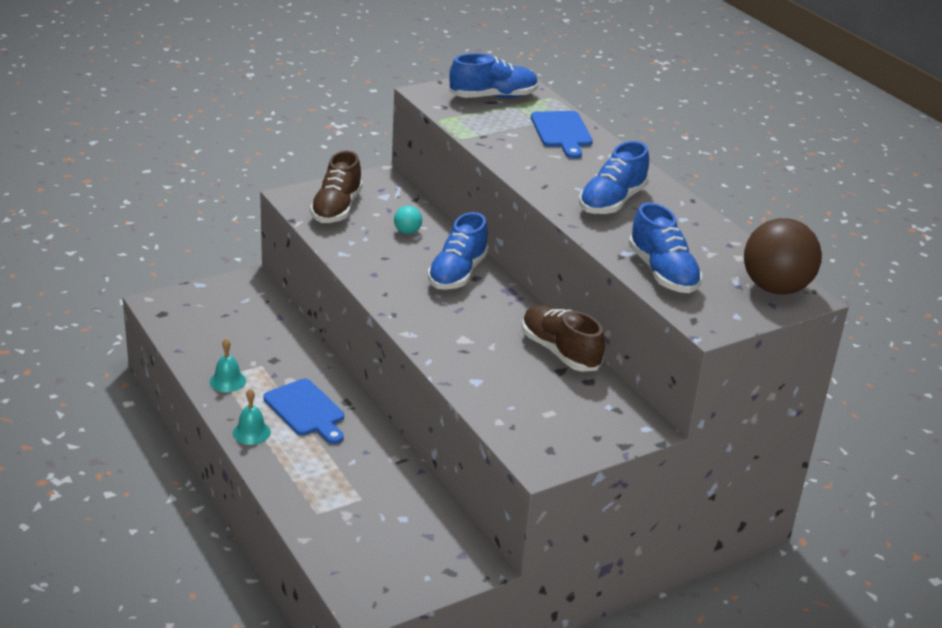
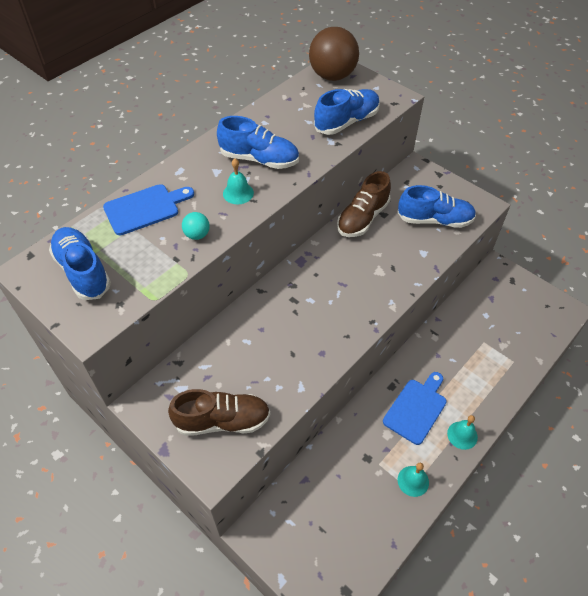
camera: 105 degrees left, 20 degrees up
(407, 232) = (241, 350): turquoise ball -> turquoise ball (197, 235)
(457, 273) = (292, 298): blue shoe -> blue shoe (434, 220)
(560, 180) = (238, 193): none -> turquoise bell

